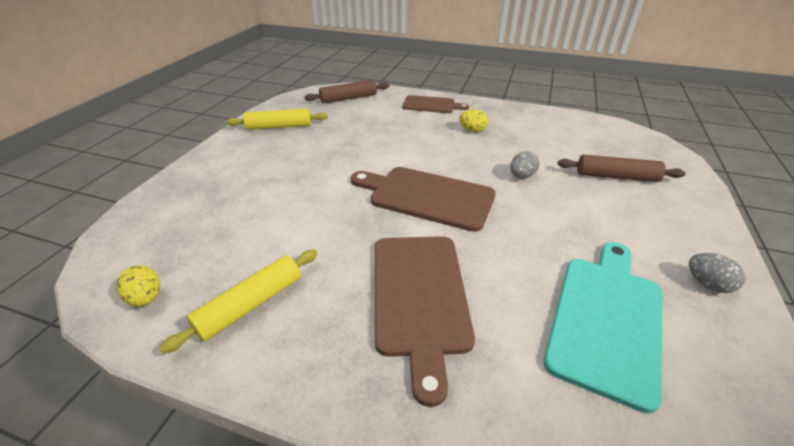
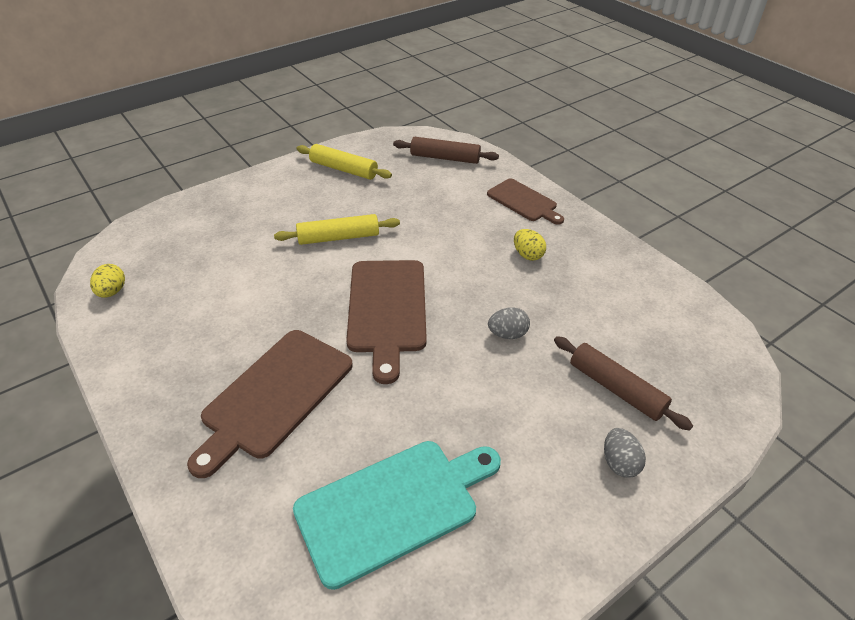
camera: 35 degrees right, 5 degrees up
(250, 304) = (163, 333): yellow rolling pin -> yellow rolling pin (338, 237)
(427, 197) = (387, 310): brown cutting board -> brown cutting board turned 150 degrees counterclockwise
(707, 284) = (535, 544): grey egg -> grey egg (619, 463)

